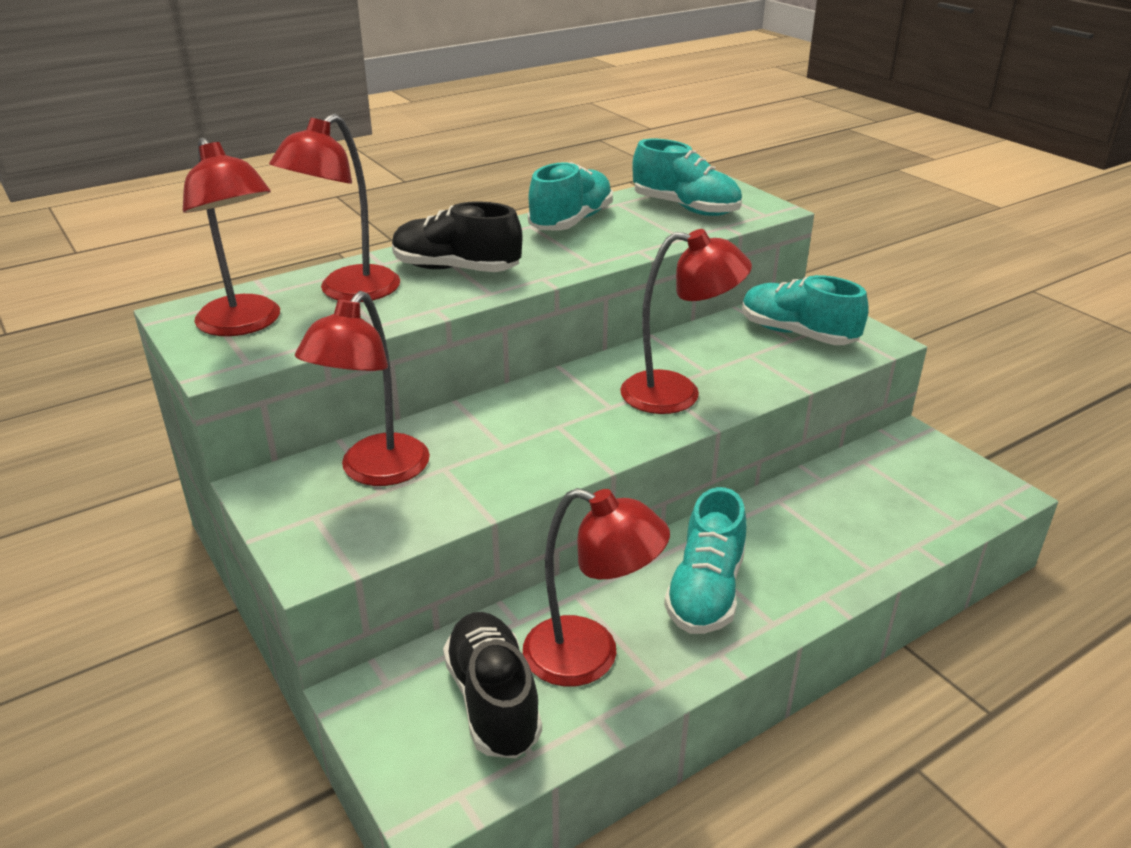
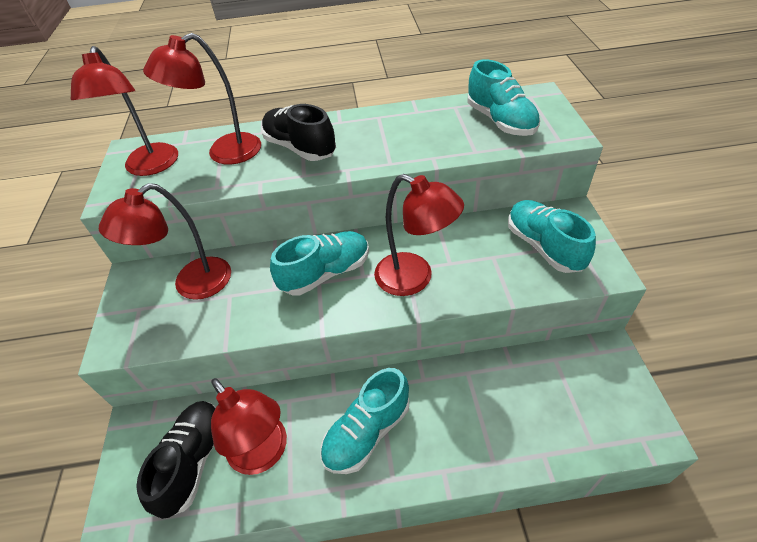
camera: 30 degrees right, 15 degrees up
(571, 222) = (408, 118): turquoise shoe -> turquoise shoe (326, 273)

